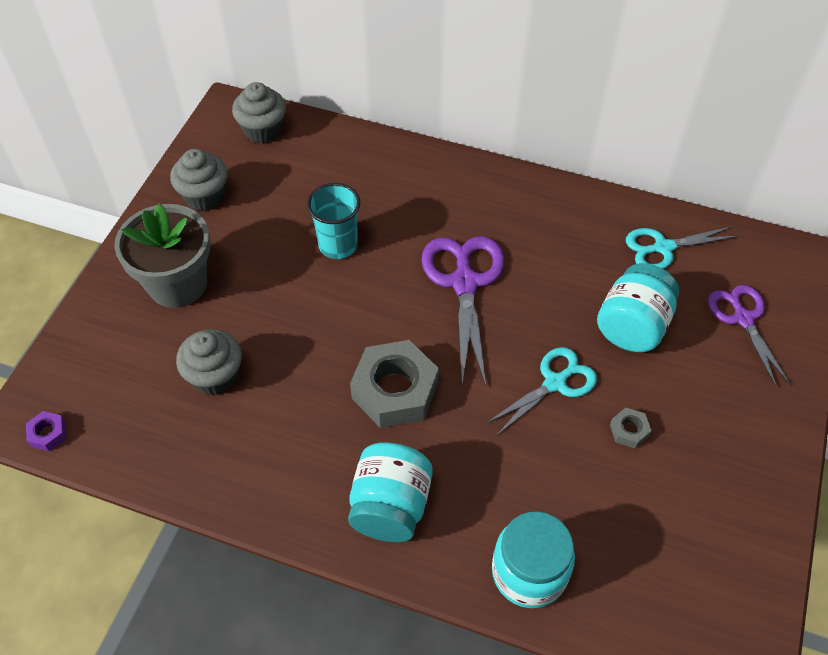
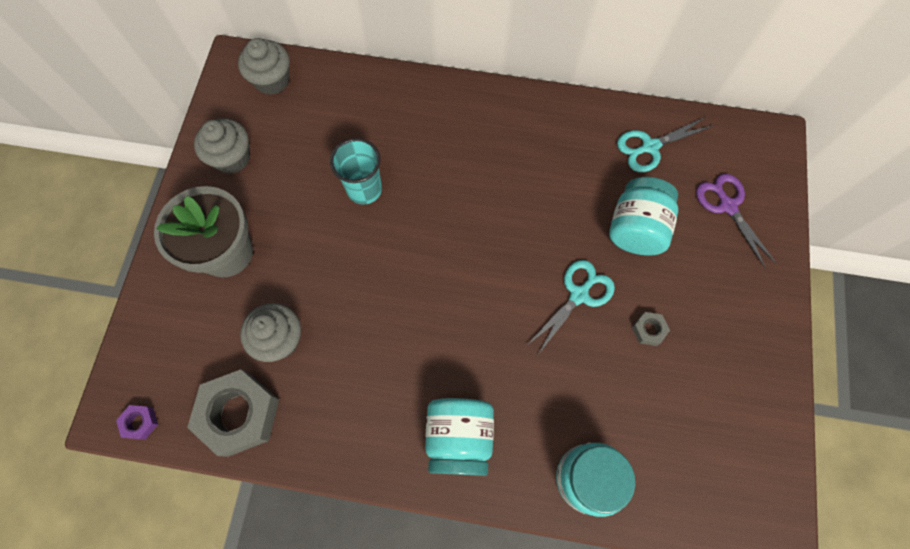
camera: 10 degrees left, 15 degrees up
(395, 391) = (442, 326): grey nut -> grey nut (239, 414)
(464, 283) = (484, 209): purple scissors -> none

